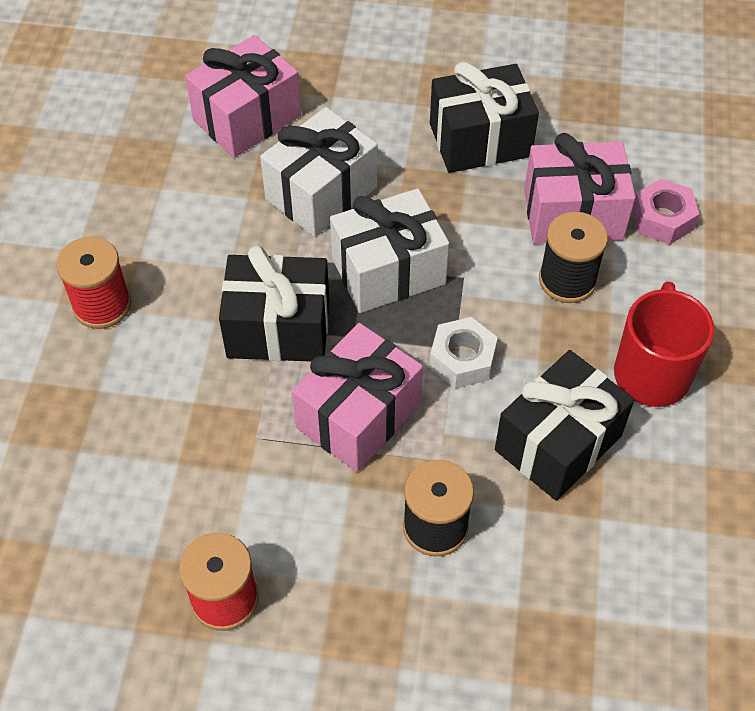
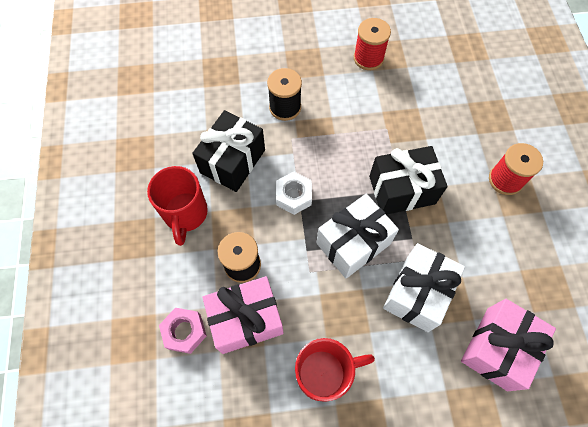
camera: 165 degrees right, 10 degrees up
(358, 415) = (339, 151): pink gift -> none
(480, 140) = (324, 373): black gift -> red mug

